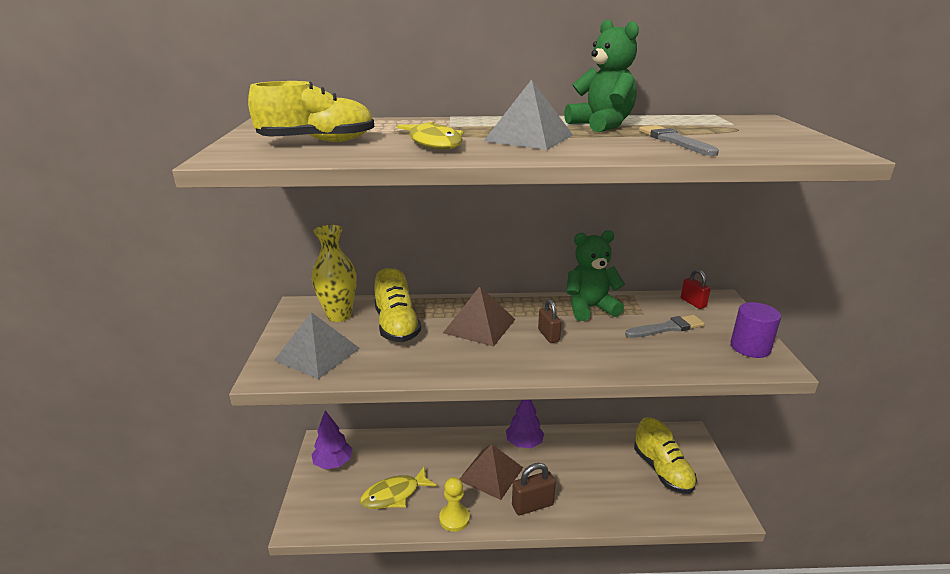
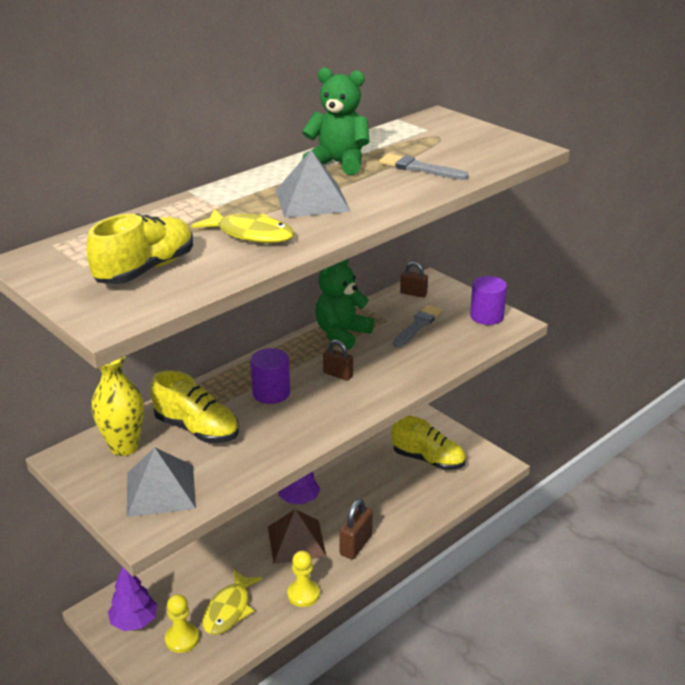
camera: 40 degrees left, 5 degrees up
(345, 495) = (182, 639): none -> yellow pawn
(479, 326) = (271, 393): brown pyramid -> purple cylinder
(693, 303) = (413, 293): red padlock -> brown padlock

